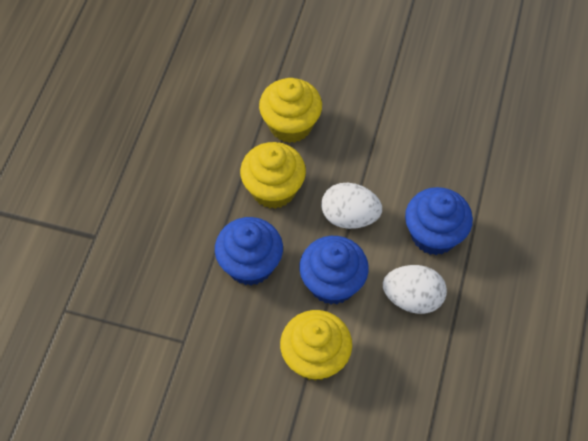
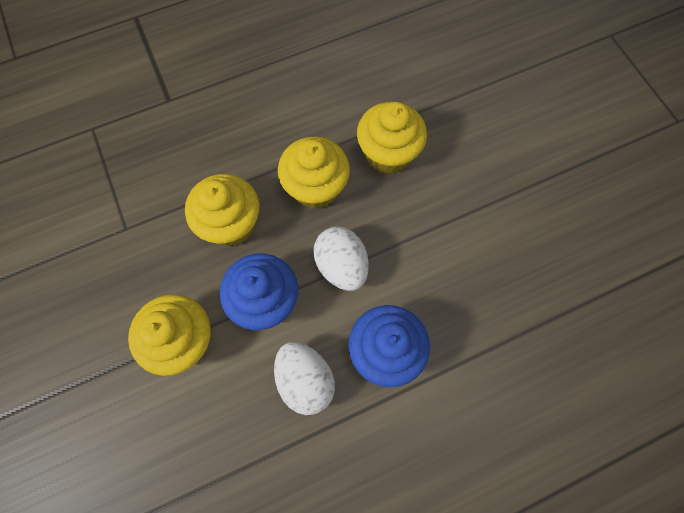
camera: 50 degrees right, 10 degrees up
(250, 265) = (231, 224): blue cupcake -> yellow cupcake

